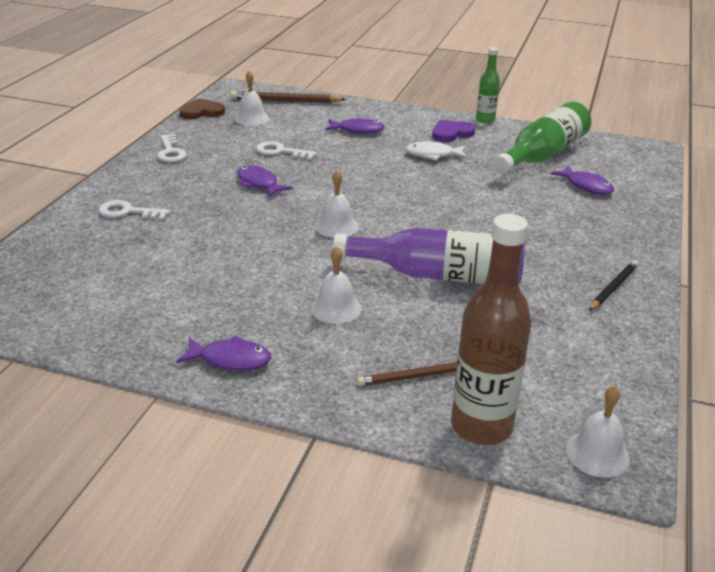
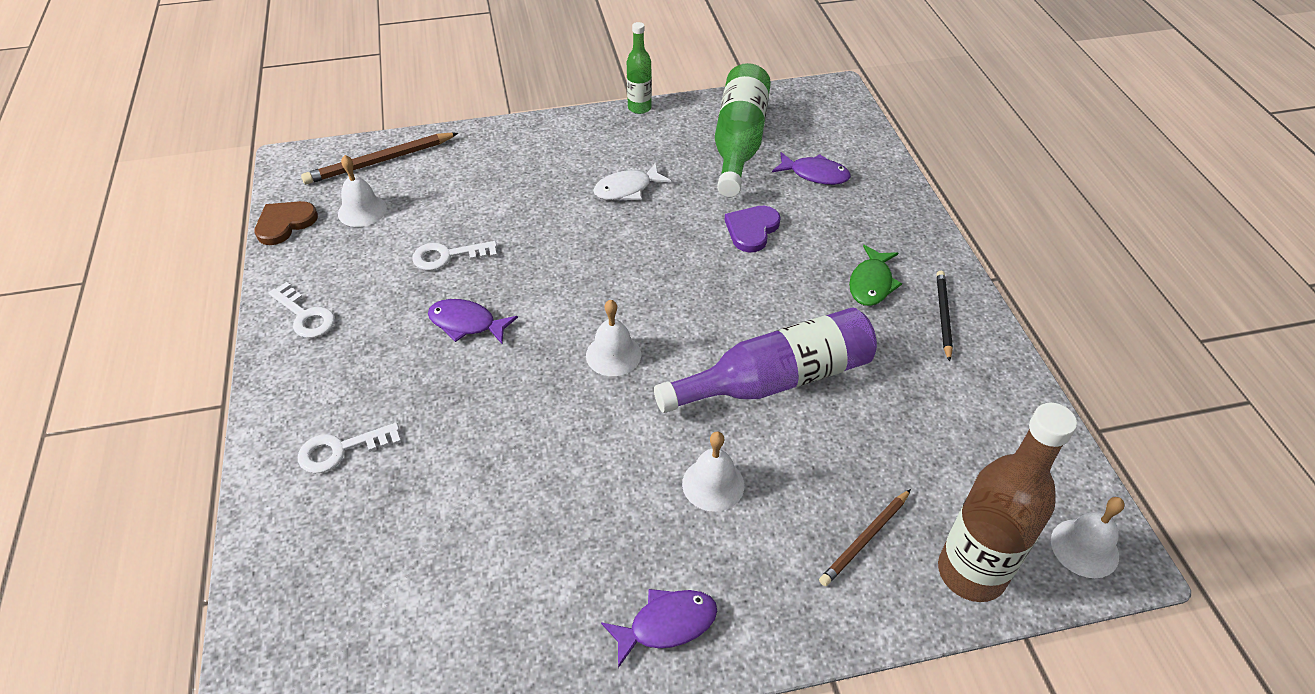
camera: 30 degrees left, 15 degrees up
(357, 130) = (510, 180): purple fish -> none
(451, 133) = (619, 144): purple heart -> purple heart (752, 230)
(570, 252) = (871, 283): none -> green fish

